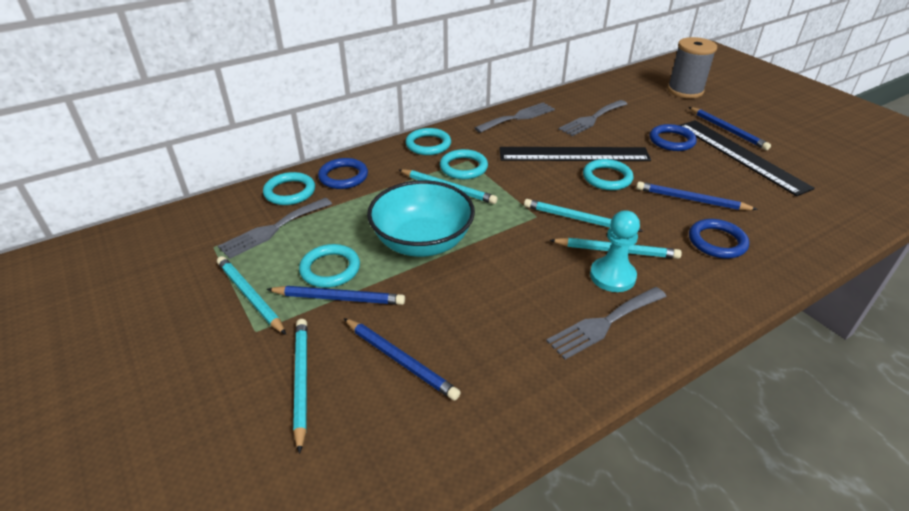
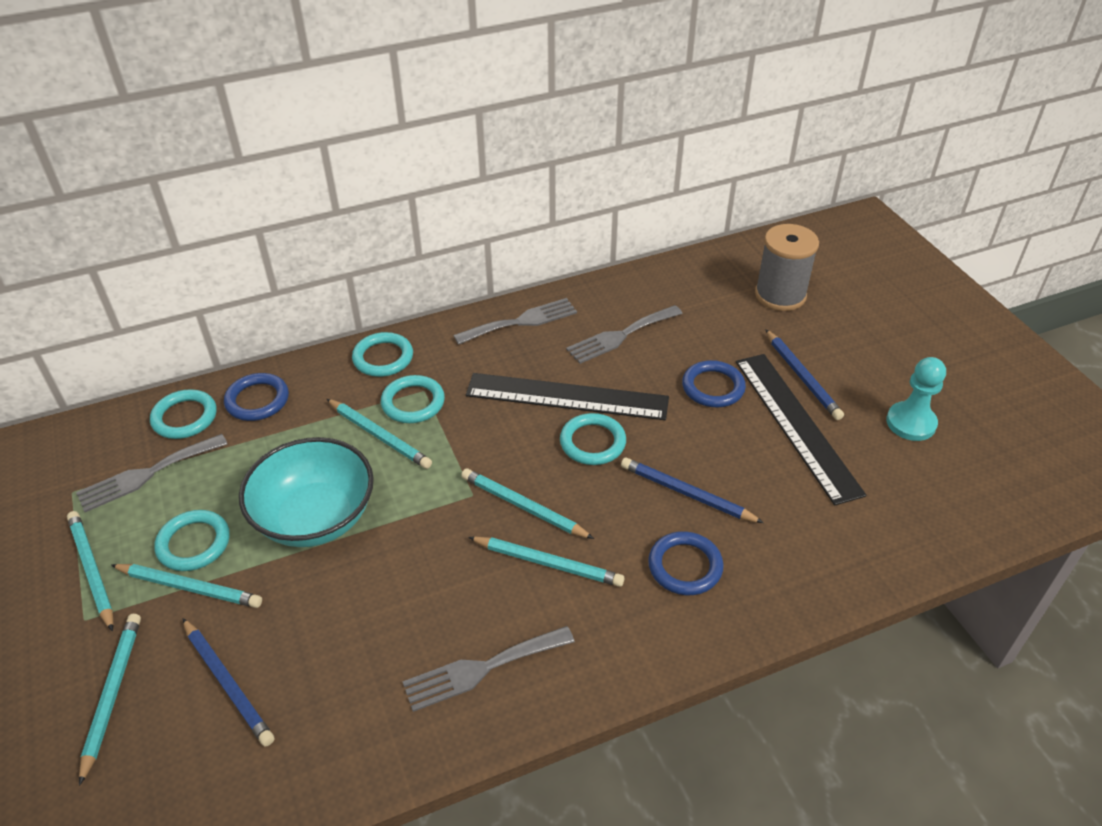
camera: 10 degrees right, 5 degrees up
(339, 298) = (190, 587): blue pencil -> turquoise pencil
(612, 276) = (524, 601): turquoise pawn -> turquoise pawn (911, 423)

